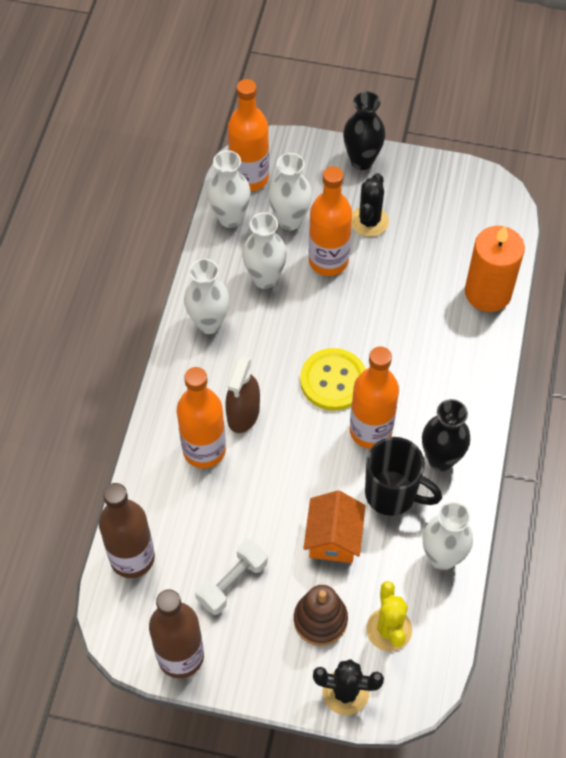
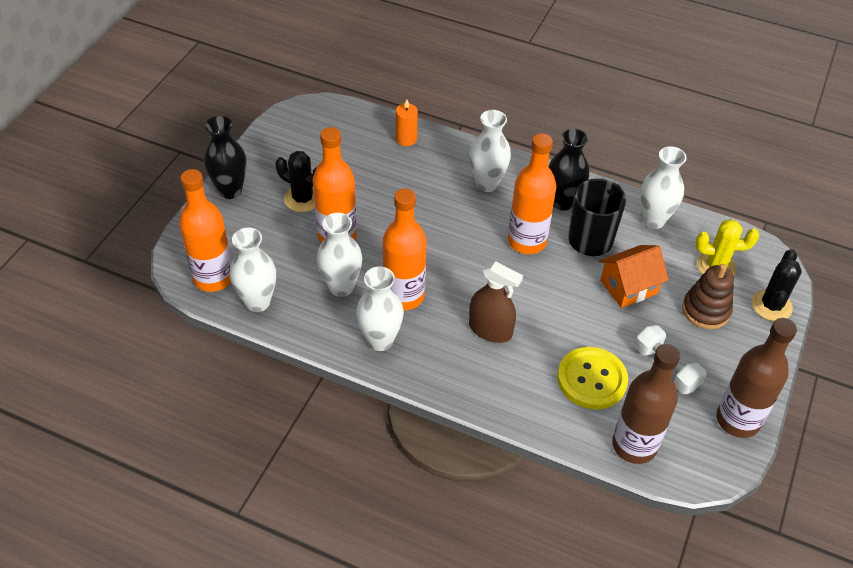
camera: 80 degrees left, 10 degrees down
(204, 450) = (524, 367): orange bottle -> orange bottle (403, 296)
(290, 220) = (279, 256): white vase -> white vase (487, 184)
(333, 380) = (469, 257): yellow button -> yellow button (592, 379)
(333, 538) = (628, 287): orange house -> orange house turned 45 degrees counterclockwise
(488, 292) = (406, 139): orange candle -> orange candle, size x0.52

